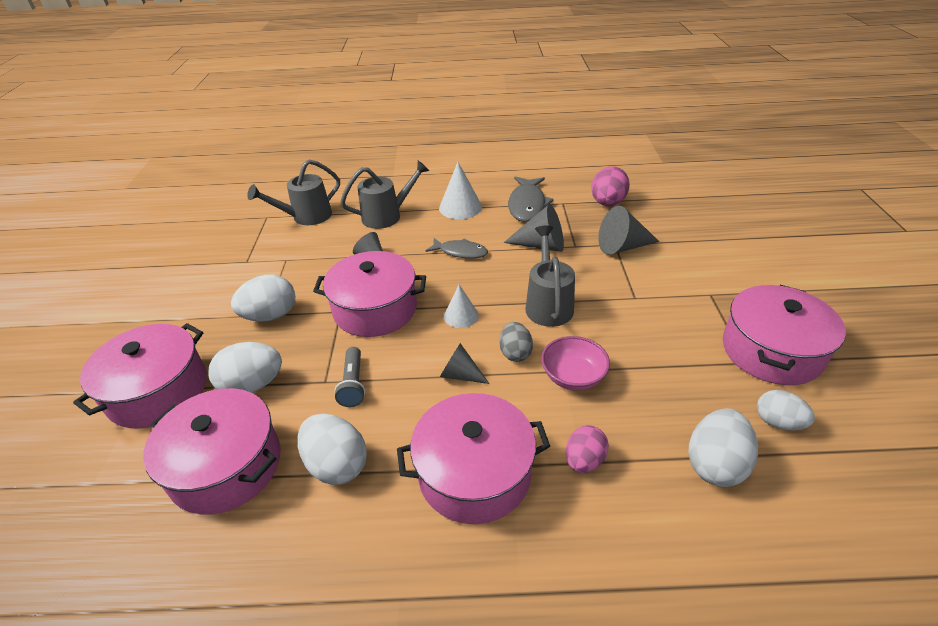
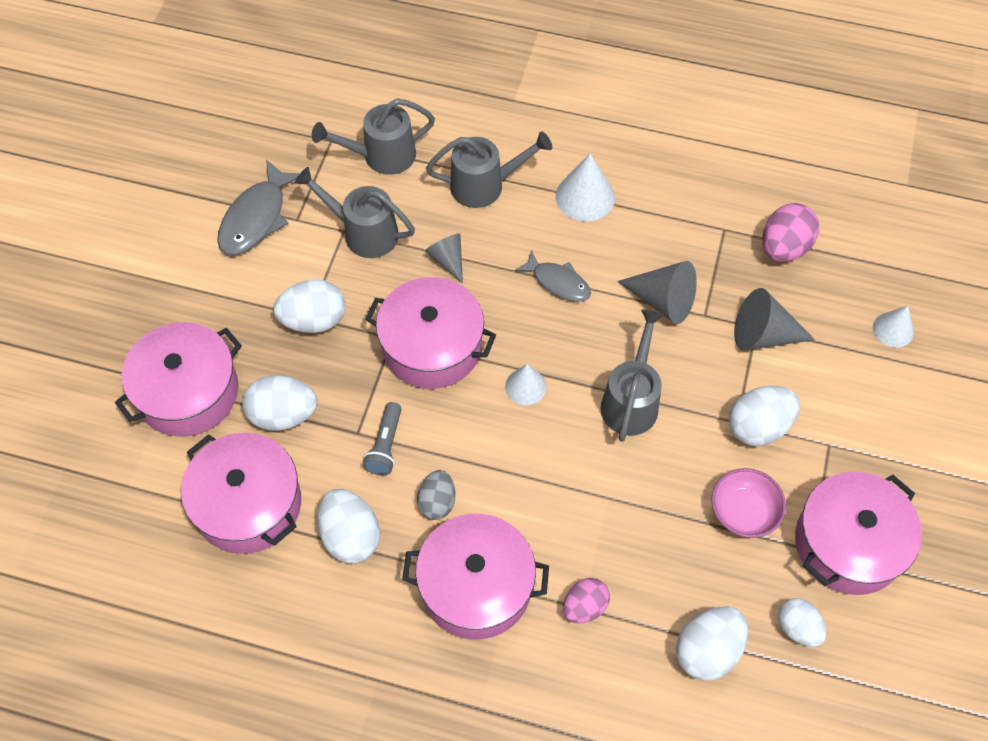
camera: 15 degrees right, 20 degrees up
(301, 257) = (363, 232): none -> grey watering can
(460, 374) = (499, 468): grey cone -> none
(515, 353) = (567, 458): grey egg -> grey egg (437, 502)
(527, 205) = (675, 219): grey fish -> grey fish (256, 218)
(573, 376) = (616, 508): pink bowl -> pink bowl (743, 512)
(652, 296) = (758, 427): none -> white egg
(706, 225) = (893, 329): none -> white cone

